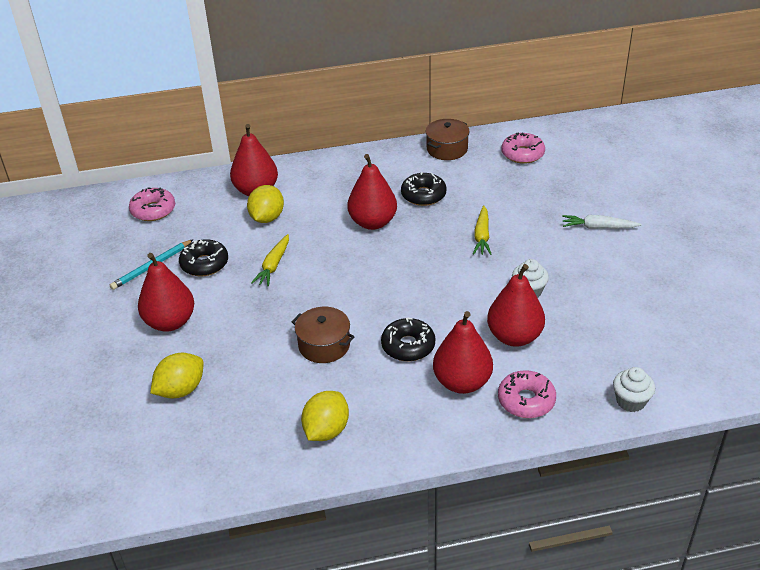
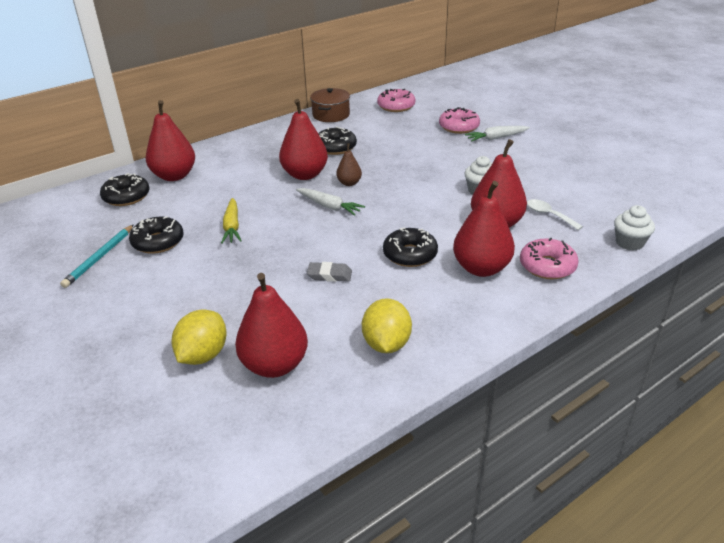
camera: 25 degrees left, 5 degrees down
(153, 210) = (73, 213): pink donut -> pink donut (459, 127)
(170, 322) = (151, 299): red pear -> red pear (274, 365)
(204, 204) = (126, 197): none -> black donut
(267, 218) = (200, 193): yellow lemon -> none
(324, 345) = (329, 275): brown pot -> grey eraser
(371, 268) = (329, 206): none -> white carrot
(407, 245) = (349, 183): none -> brown pear
(482, 236) = (408, 163): yellow carrot -> none
(575, 342) = (549, 215): none -> white spoon

